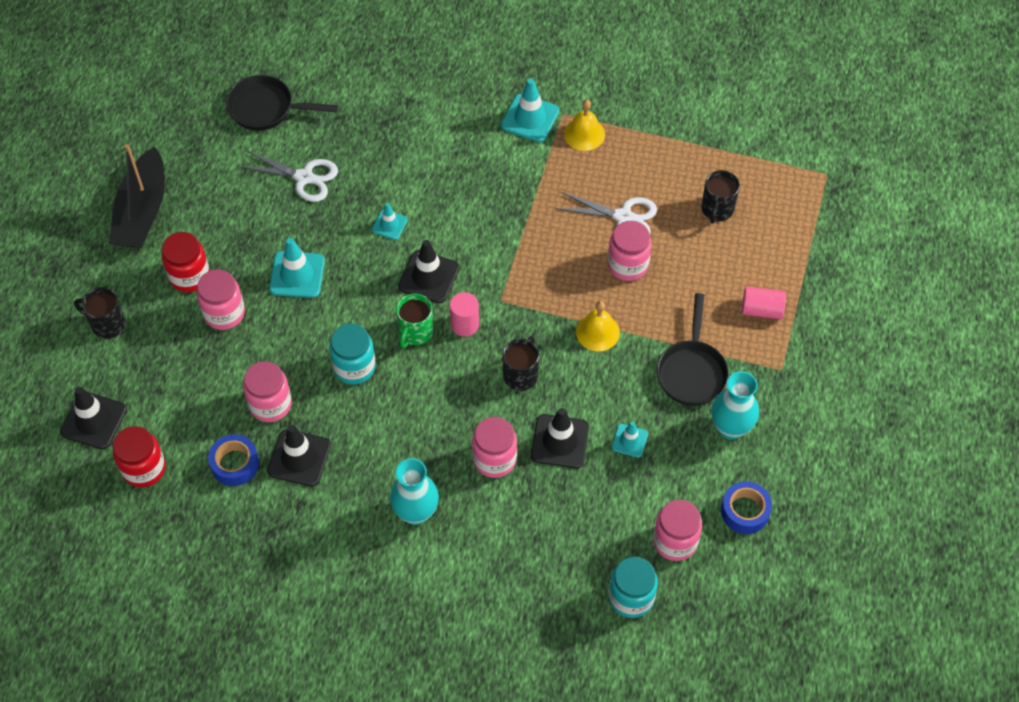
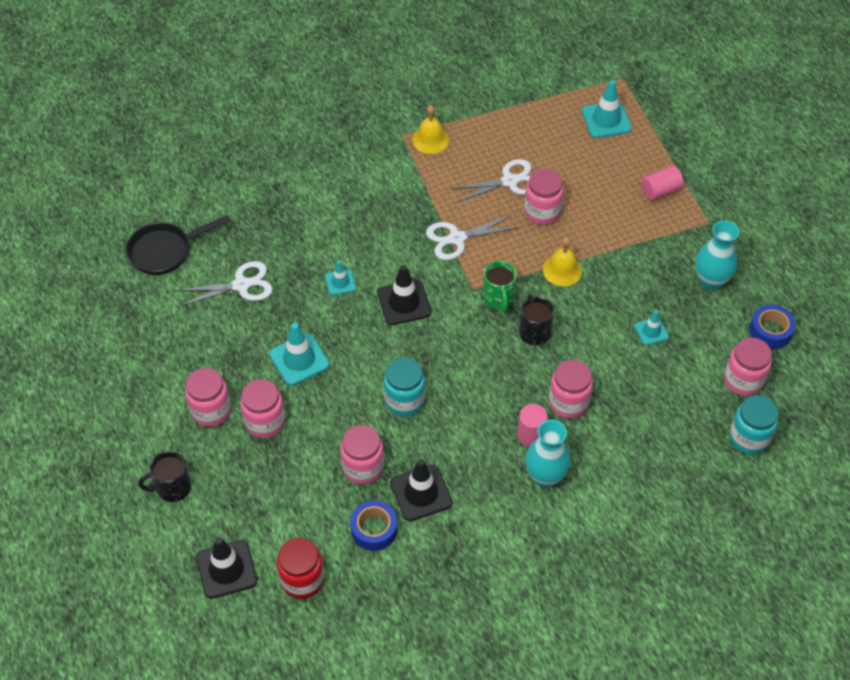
camera: 35 degrees left, 5 degrees down
(142, 211) = (127, 385): black boat -> none
(189, 276) = (211, 411): red jar -> pink jar
(415, 332) = (429, 348): green mug -> green mug (498, 298)
(465, 324) = (461, 321): pink cylinder -> pink cylinder (531, 435)
(526, 244) = (456, 238): none -> white scissors
(530, 118) = (380, 150): turquoise traffic cone -> turquoise traffic cone (606, 120)
(560, 441) = (603, 361): black traffic cone -> none
(692, 371) = (651, 259): black pan -> none
(717, 209) = (570, 141): black mug -> none

